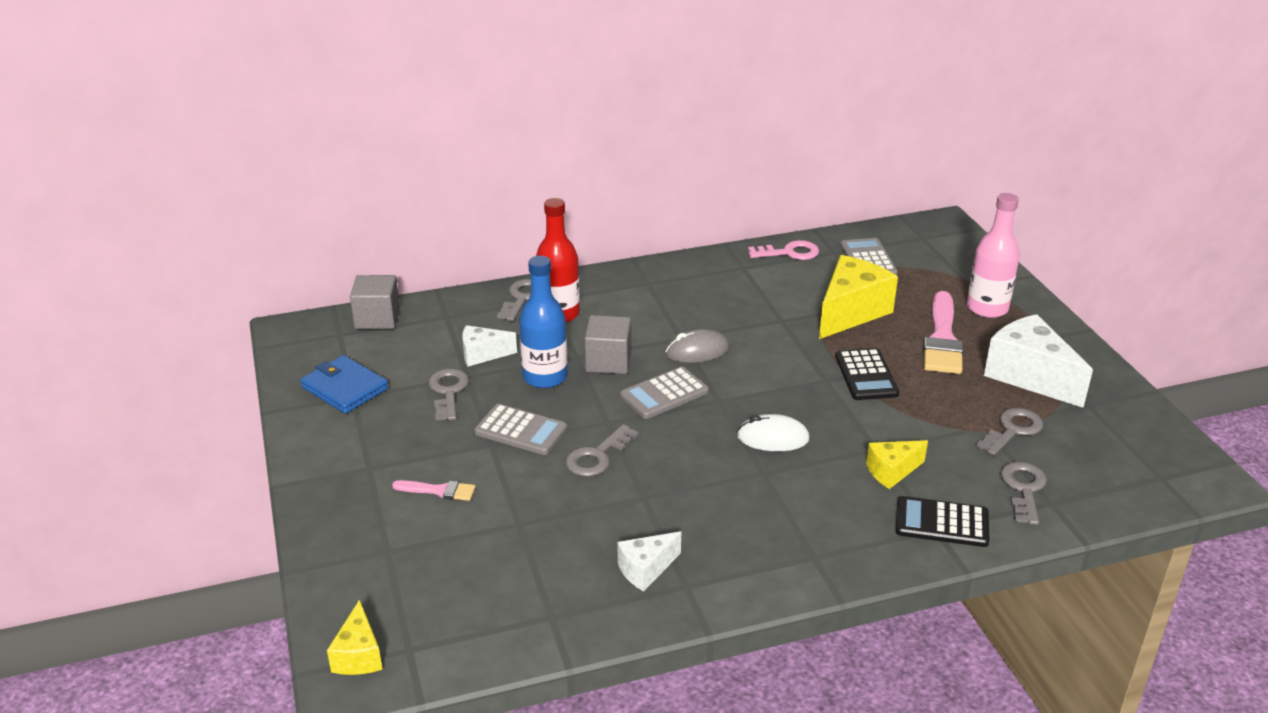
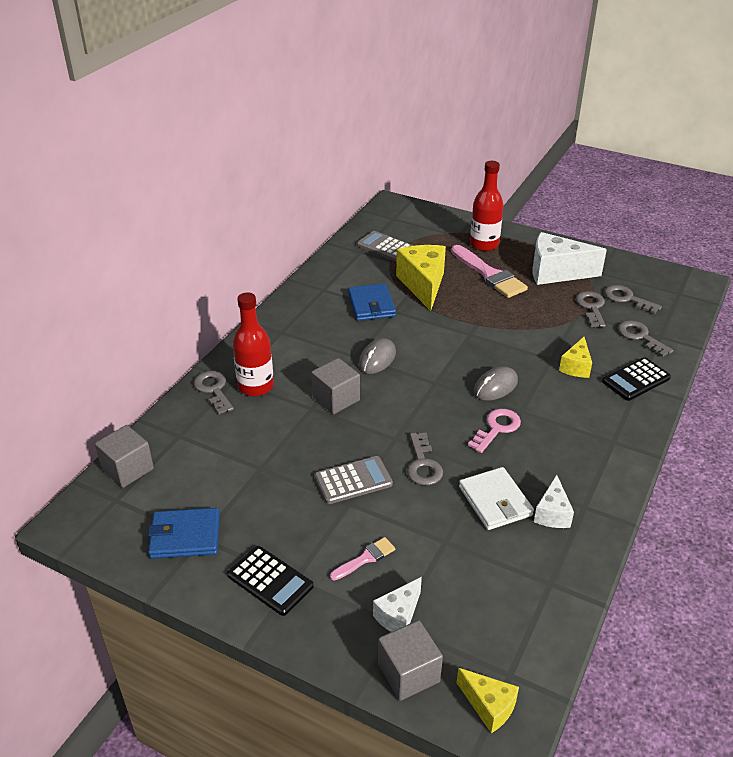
camera: 45 degrees left, 5 degrees up
(342, 587) = (408, 673): none -> grey cube
(448, 392) = (265, 487): grey key -> grey key (627, 299)
(482, 354) = (248, 446): white cheese -> white cheese (398, 616)
(545, 377) = (313, 435): blue bottle -> none
(611, 525) = (495, 501): none -> white wallet
(664, 394) = (400, 398): grey calculator -> none
(767, 303) = (371, 305): none -> blue wallet
(772, 438) = (495, 386): white mouse -> grey mouse
(789, 253) = (336, 265): pink key -> pink key (496, 428)
(866, 375) = (485, 318): black calculator -> black calculator (270, 581)
(987, 308) = (484, 244): pink bottle -> red bottle

